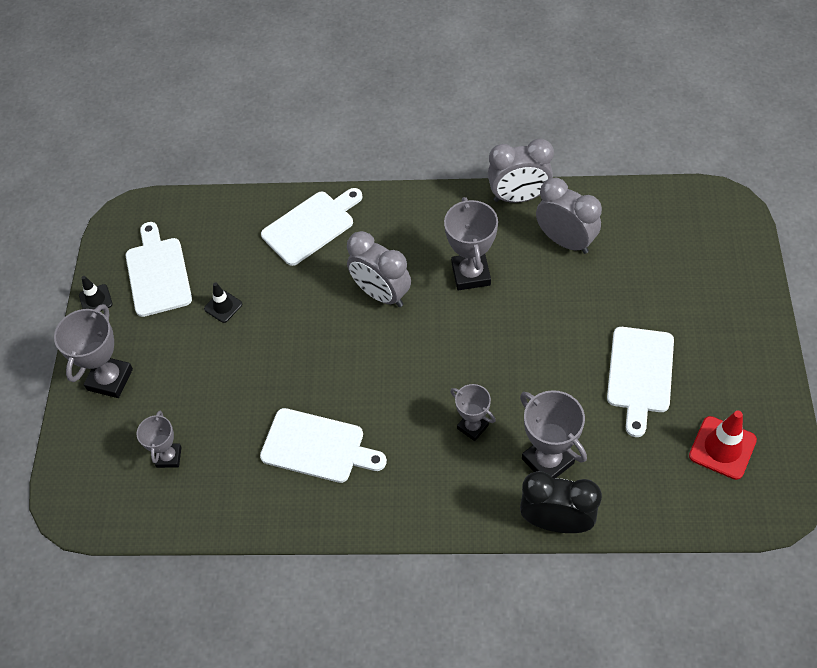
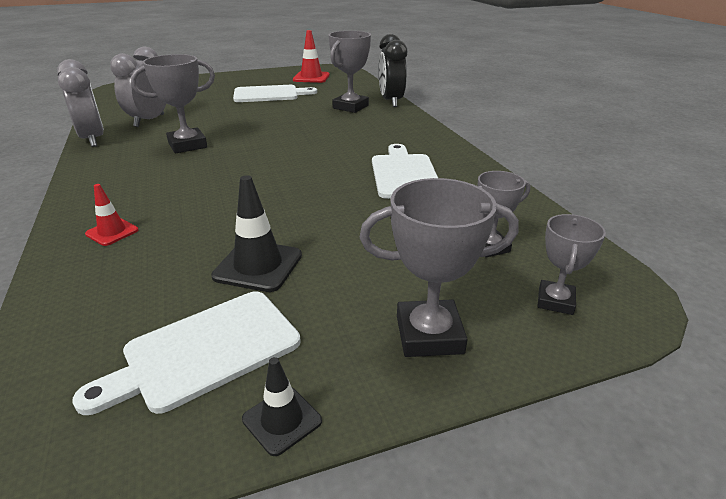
camera: 115 degrees left, 25 degrees down
(223, 306) = (258, 266): black traffic cone -> black traffic cone, size x1.67
(311, 226) = (112, 232): white cutting board -> red traffic cone
(381, 294) = (217, 176): grey clock -> none
(472, 427) = (340, 127): grey trophy -> grey trophy (555, 301)

